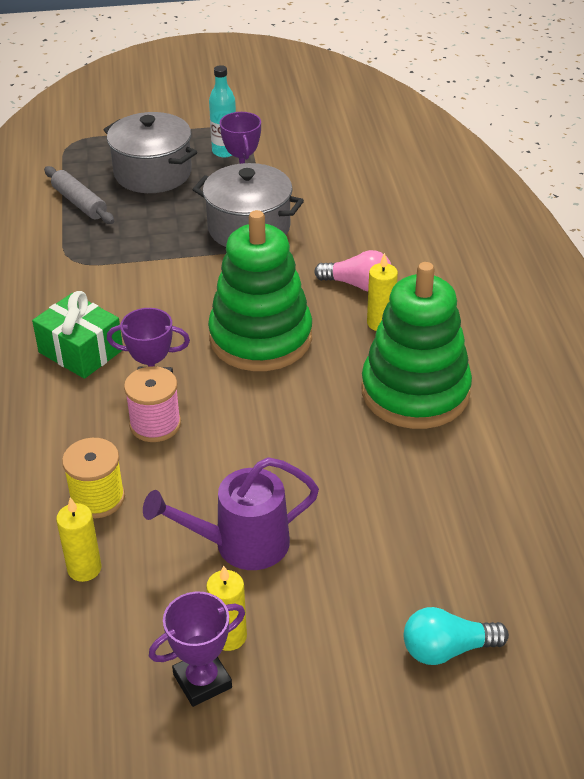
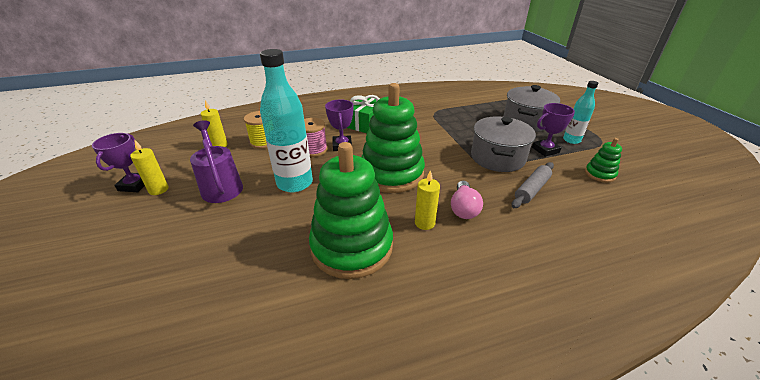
camera: 80 degrees right, 5 degrees down
(79, 203) = (482, 107): grey rolling pin -> grey rolling pin (532, 190)
(202, 681) = (134, 185): purple trophy -> purple trophy turned 45 degrees clockwise
(257, 448) = (295, 183): none -> turquoise bottle
(313, 159) = (599, 174): none -> green stacking toy
(447, 649) = (100, 279): turquoise light bulb -> none

